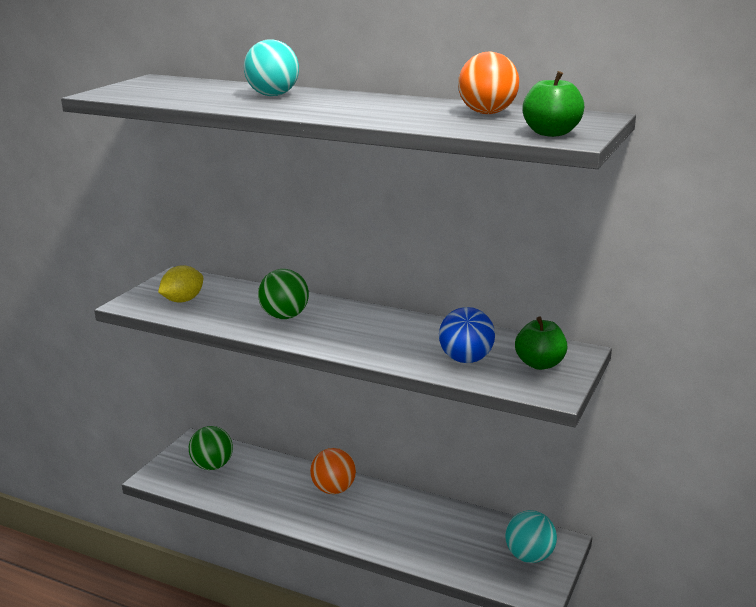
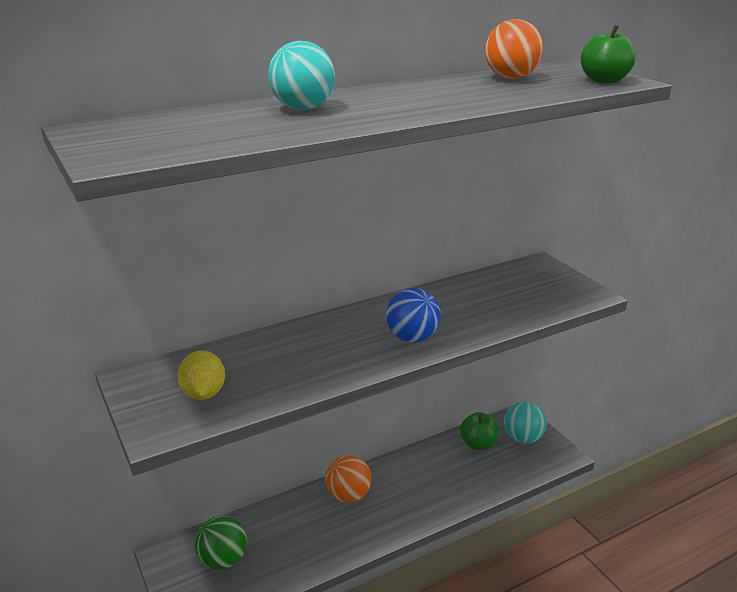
camera: 55 degrees left, 5 degrees up
(284, 316) = (327, 350): green ball -> none
(466, 359) = (508, 304): blue ball -> blue ball (412, 338)
(540, 364) = (544, 282): green apple -> green apple (478, 444)

